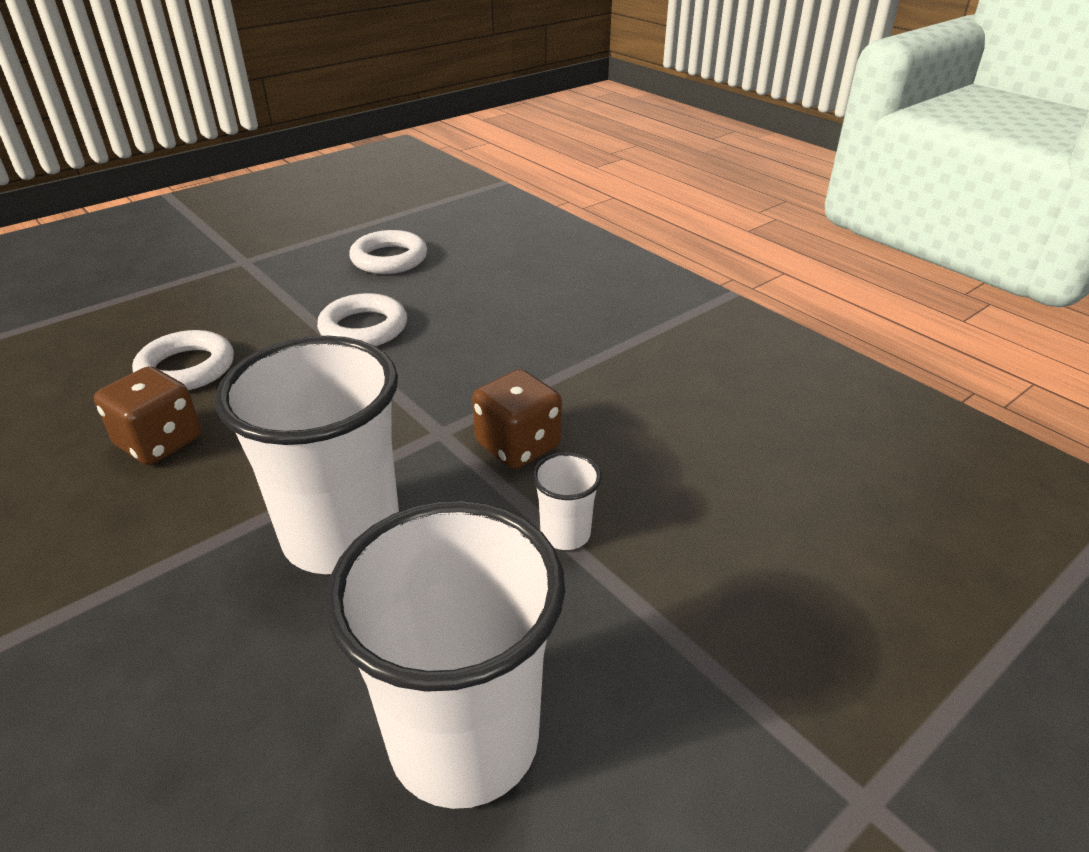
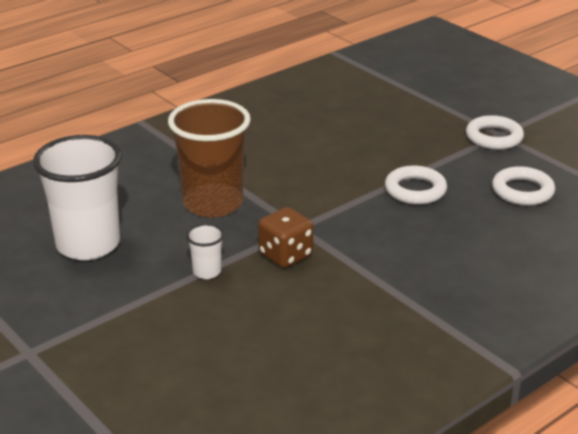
camera: 90 degrees right, 5 degrees down
(159, 442) = (289, 143): brown dice -> none
(186, 368) = (359, 138): white ring -> white ring (494, 137)
(342, 536) = (213, 203): white cup -> brown cup

